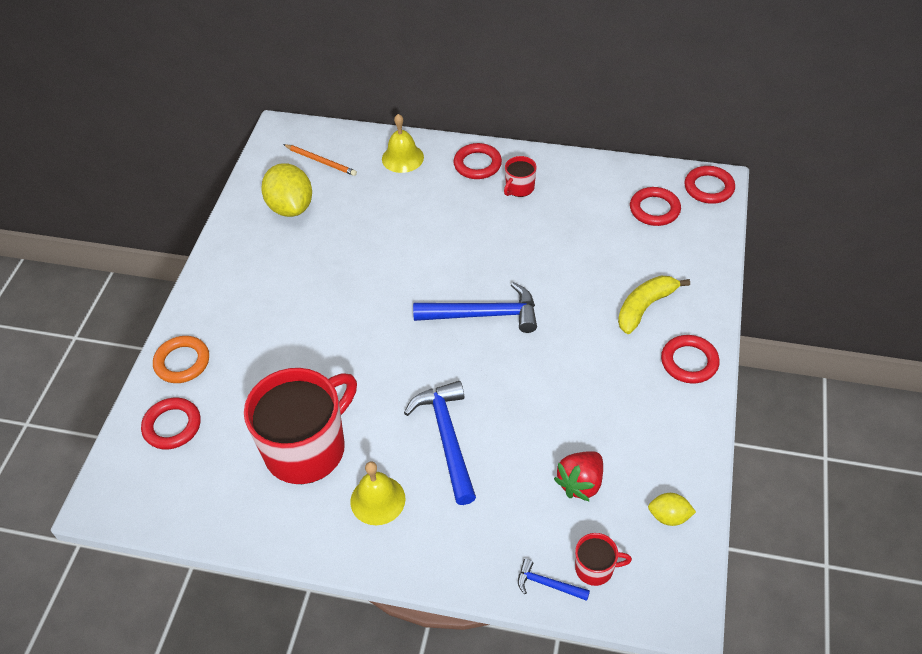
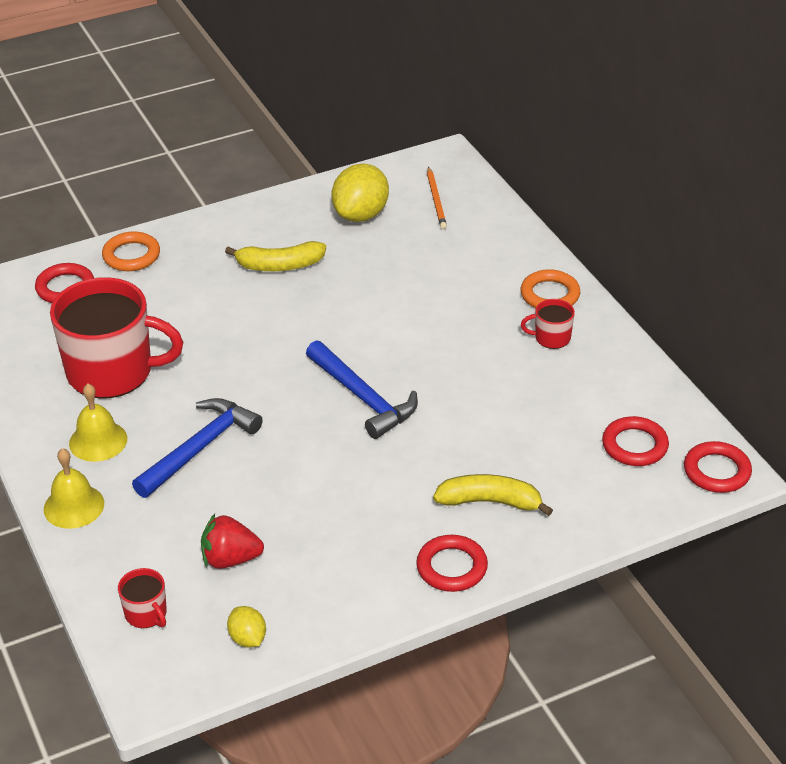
camera: 50 degrees right, 10 degrees down
(295, 281) = (279, 266): none -> yellow banana
(402, 158) = (500, 244): yellow bell -> yellow bell (74, 506)
(477, 164) = (550, 295): red ring -> orange ring
(547, 584) = (103, 590): blue hammer -> none

